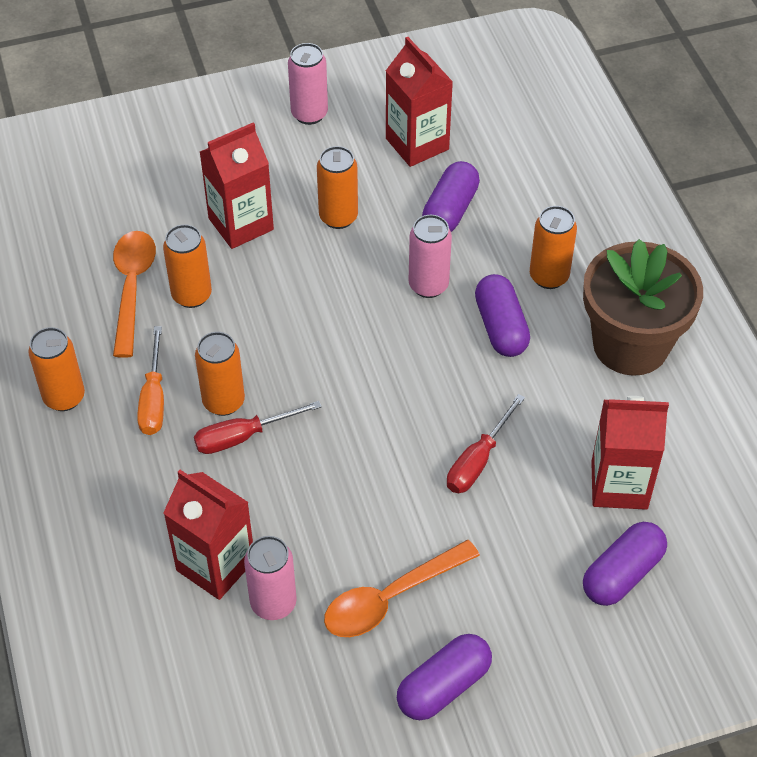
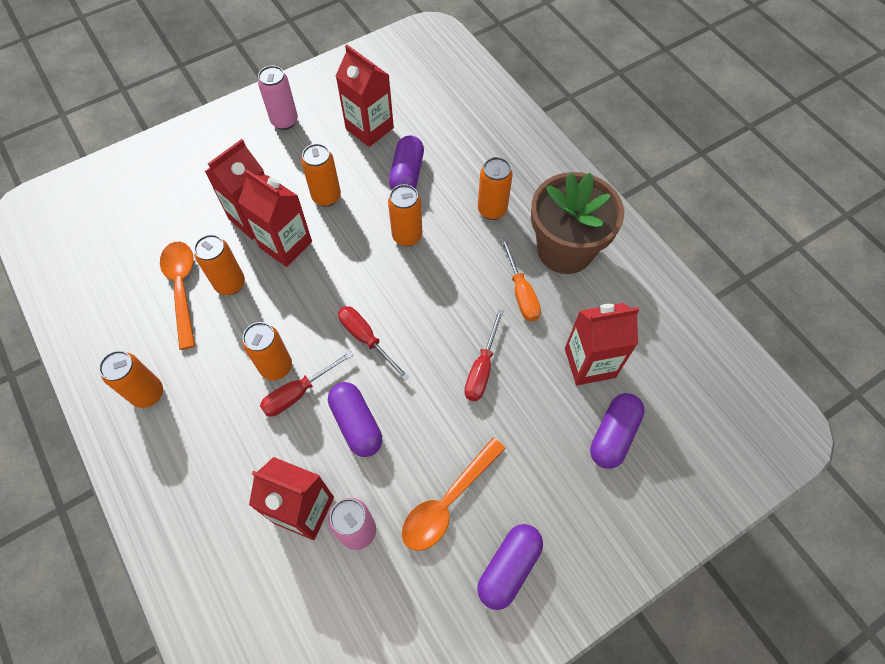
camera: 15 degrees left, 10 degrees up
(154, 399) = (220, 378): orange screwdriver -> orange screwdriver (521, 292)
(271, 263) = (285, 244): none -> red carton
(342, 394) = (366, 339): none -> red screwdriver
(428, 285) = (407, 236): pink can -> orange can
(501, 327) = (469, 257): purple capsule -> purple capsule (356, 424)

